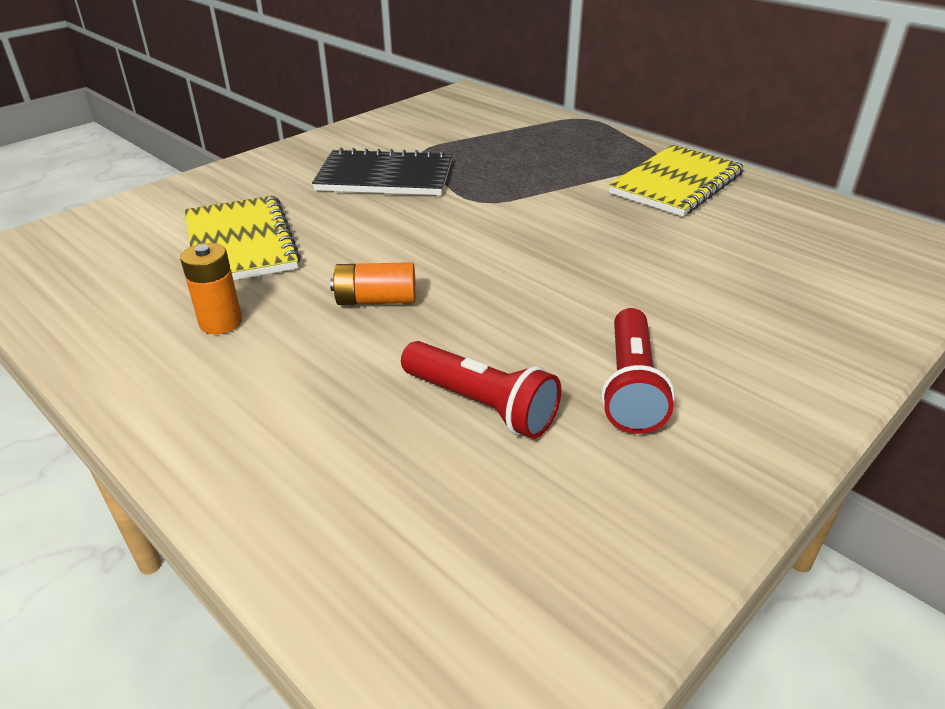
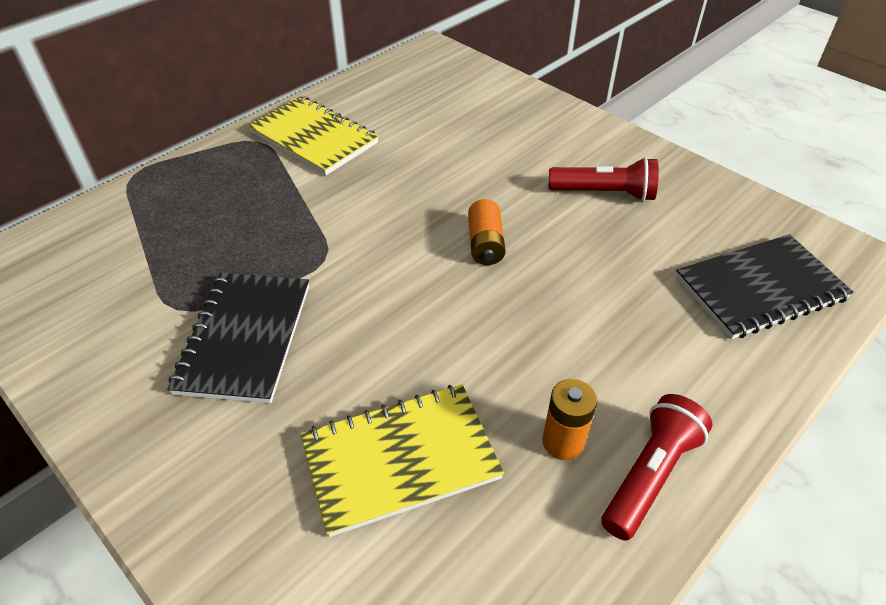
camera: 90 degrees left, 10 degrees up
(376, 300) = (514, 326): orange battery -> orange battery (485, 244)
(417, 529) = (760, 288): none -> black notebook
(480, 404) = (640, 261): red flashlight -> red flashlight (649, 475)

